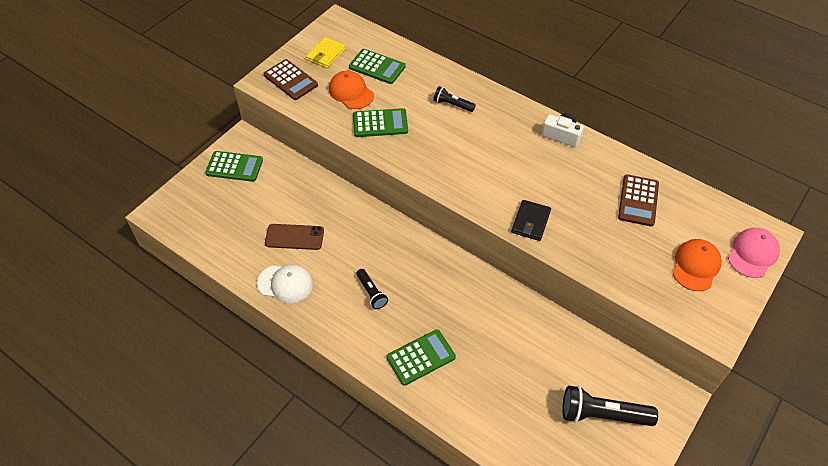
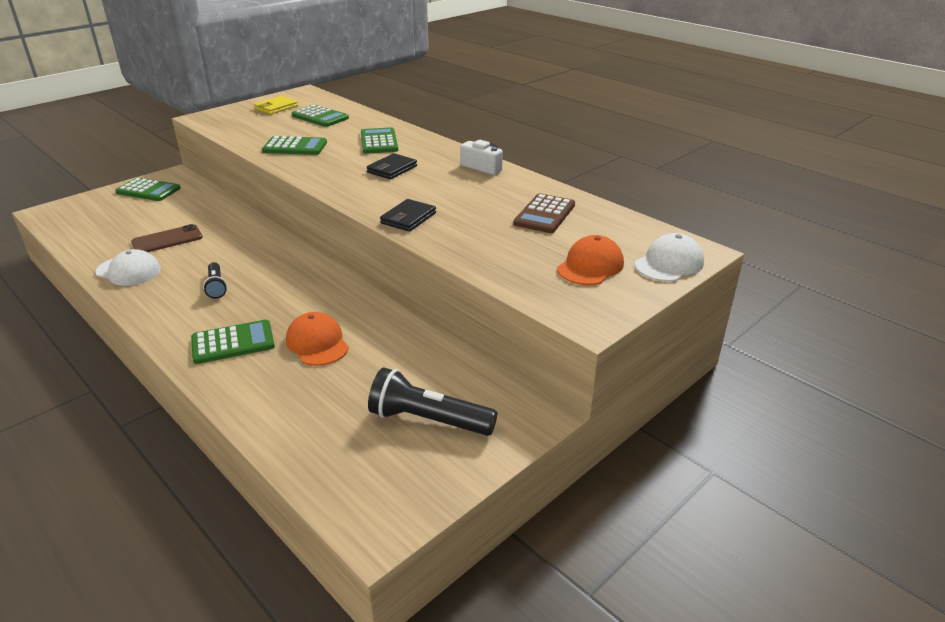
camera: 10 degrees right, 20 degrees down
(290, 80) = (229, 118): brown calculator -> none
(294, 237) = (167, 240): brown phone -> brown phone turned 45 degrees counterclockwise
(351, 92) = (281, 128): orange cap -> orange cap (317, 343)
(452, 105) = (379, 142): black flashlight -> green calculator
(484, 149) = (392, 169): none -> black wallet
(752, 254) = (669, 263): pink cap -> white cap

